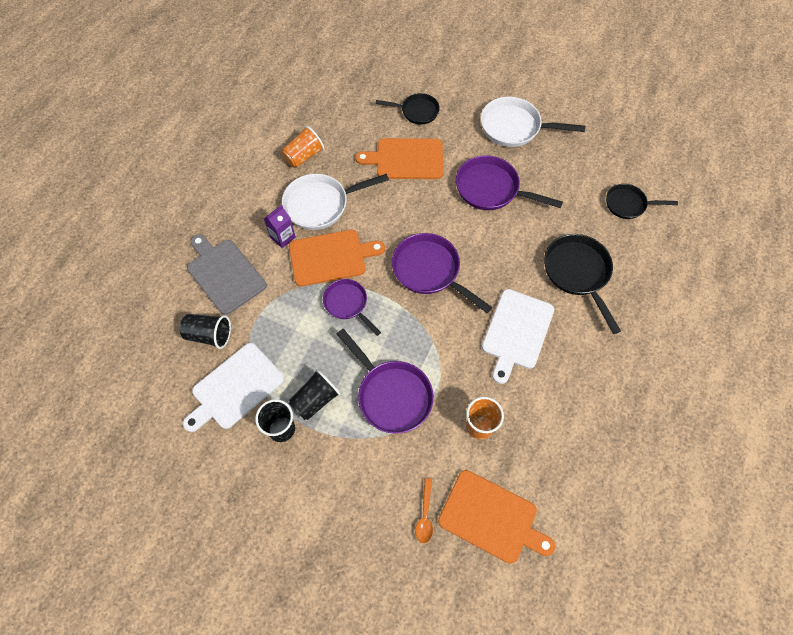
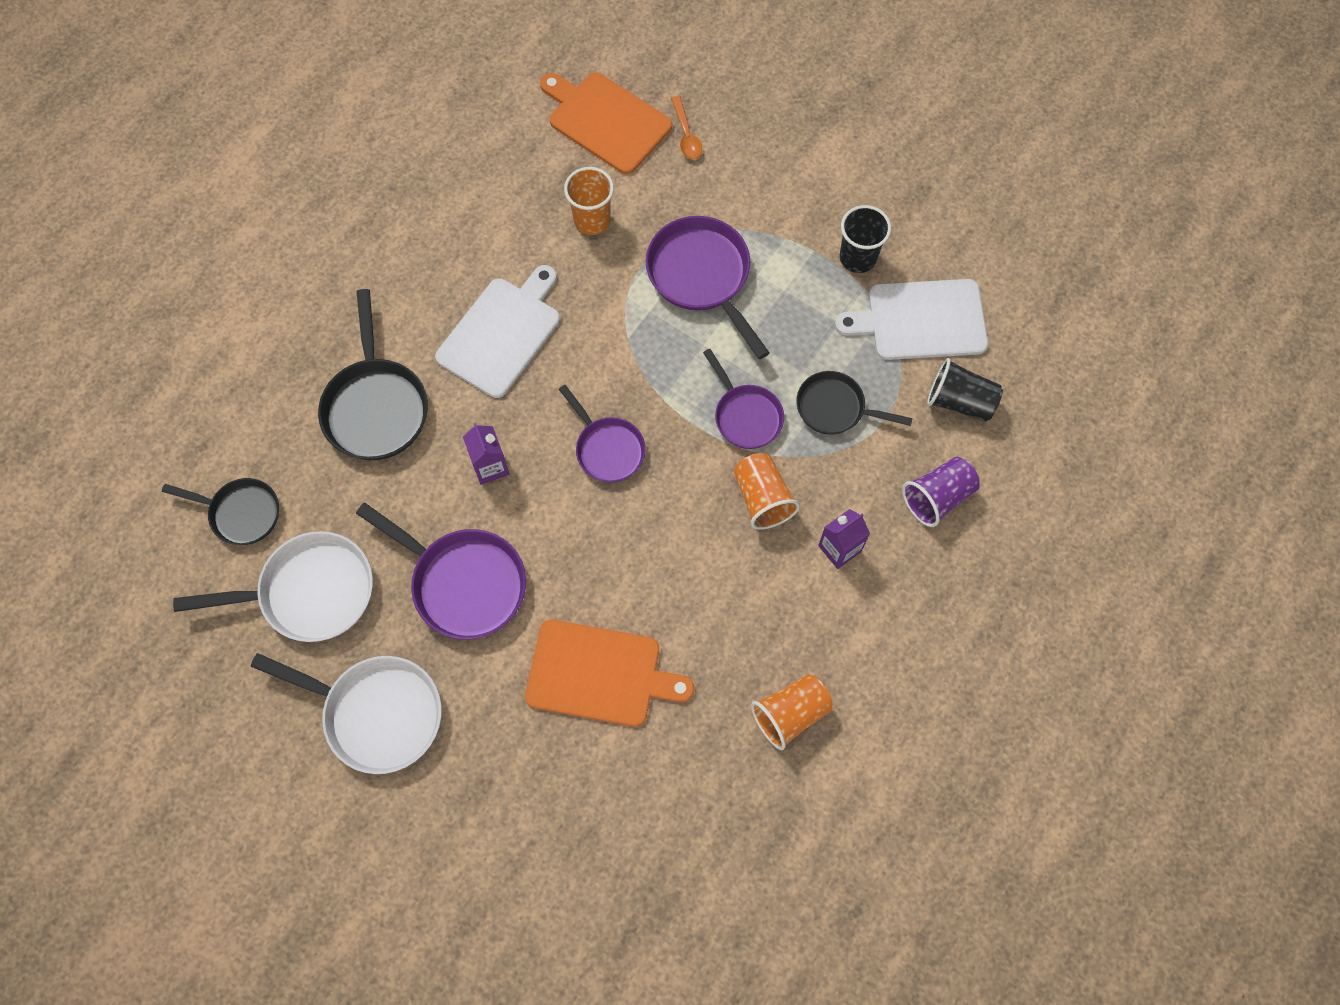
camera: 170 degrees left, 5 degrees up
(225, 274) = (937, 497): grey cutting board -> purple cup
(235, 388) = (920, 320): white cutting board -> white cutting board turned 150 degrees counterclockwise
(315, 400) = (808, 286): black cup -> none
(320, 204) = (769, 602): white pan -> white pan (310, 592)
(331, 257) = (762, 498): orange cutting board -> orange cup
(417, 111) = (554, 787): black pan -> black pan (835, 408)
(425, 515) = (686, 135): orange spoon -> orange spoon turned 150 degrees clockwise
(429, 271) = (607, 449): purple pan -> purple pan, size x0.63
(496, 250) = (490, 466): none -> purple carton

